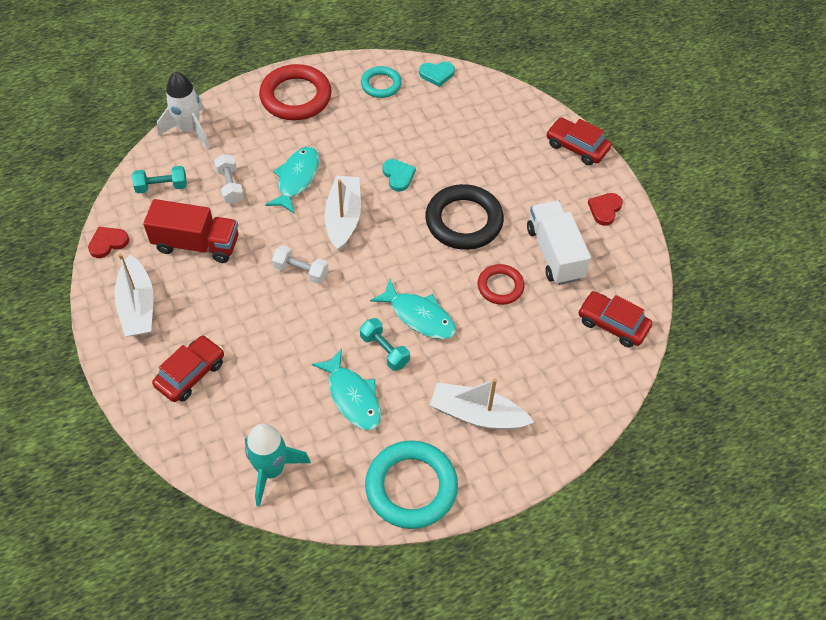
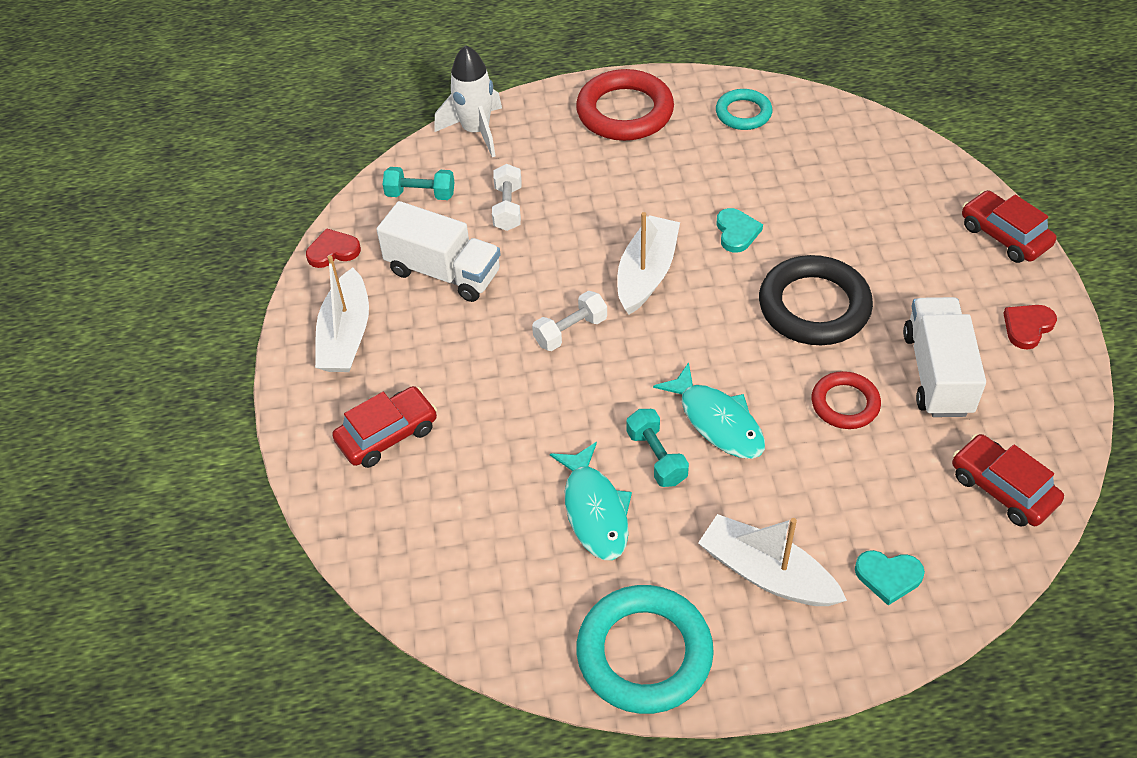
camera: 20 degrees right, 5 degrees down
(196, 244) = (443, 272): red truck -> white truck
(271, 470) = (457, 584): turquoise rocket -> none
(296, 179) = (597, 213): turquoise fish -> none
(301, 271) = (570, 331): white dumbbell -> white dumbbell turned 75 degrees counterclockwise
(437, 74) = (824, 111): turquoise heart -> turquoise heart (888, 576)

